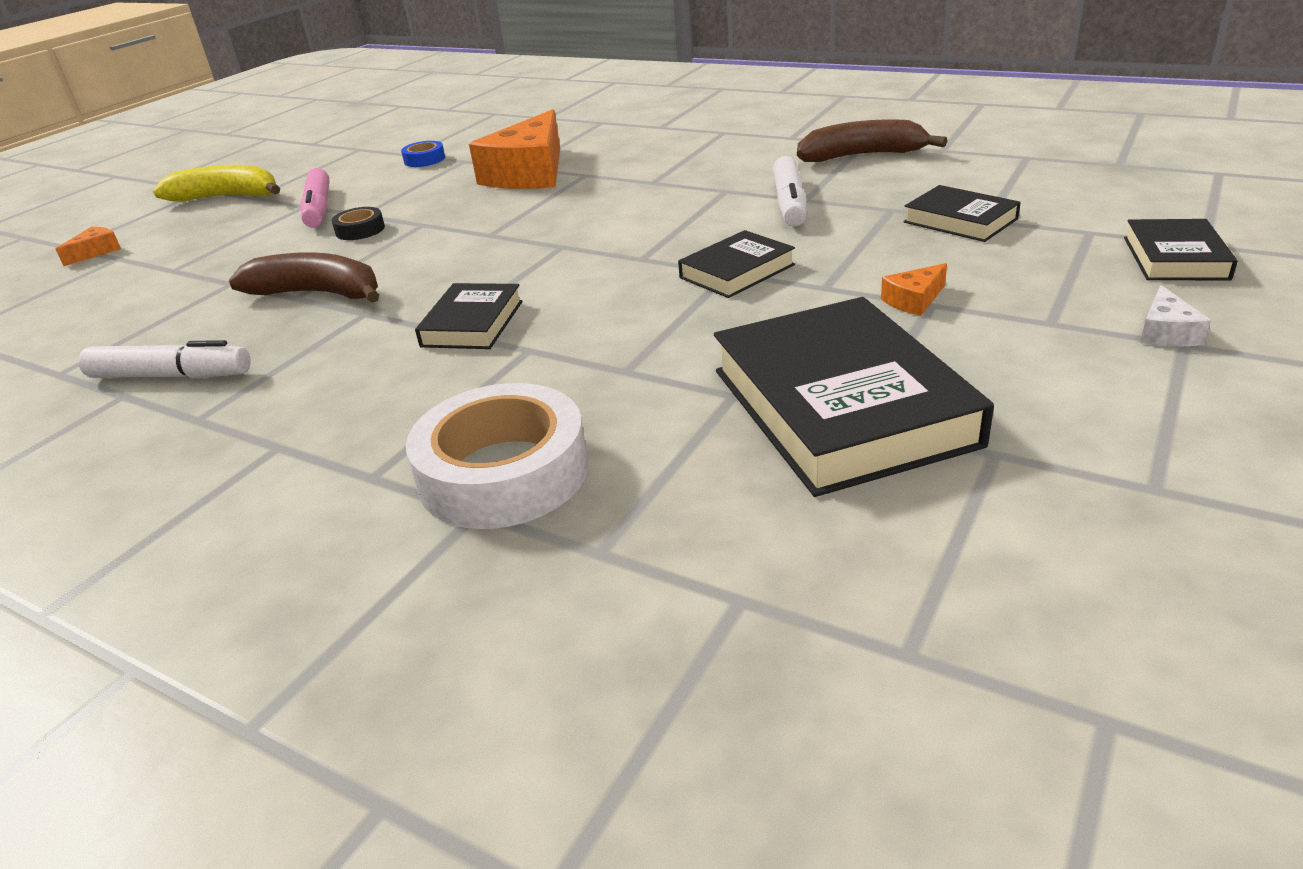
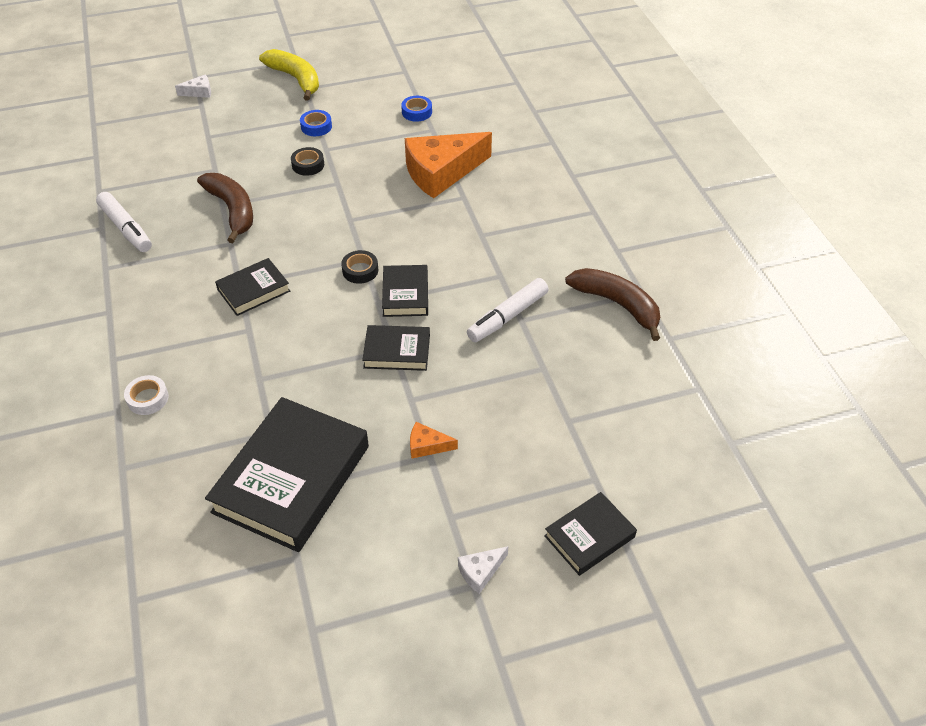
camera: 40 degrees right, 15 degrees up
(96, 252) = (199, 92): orange cheese -> white cheese
(319, 209) = (316, 127): pink marker -> blue tape
(503, 473) = (148, 398): white tape -> white tape, size x0.46
(576, 252) = (360, 270): none -> black tape
(960, 220) = (555, 409): black book -> black book (405, 294)

